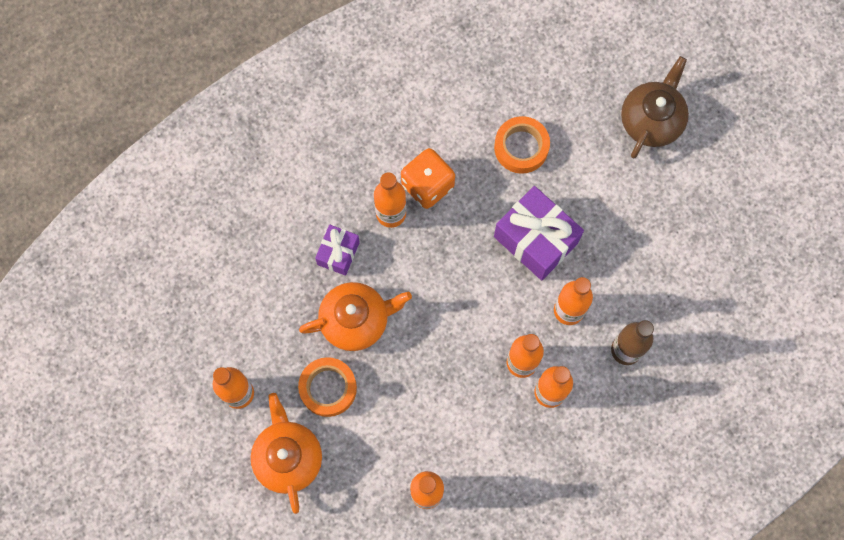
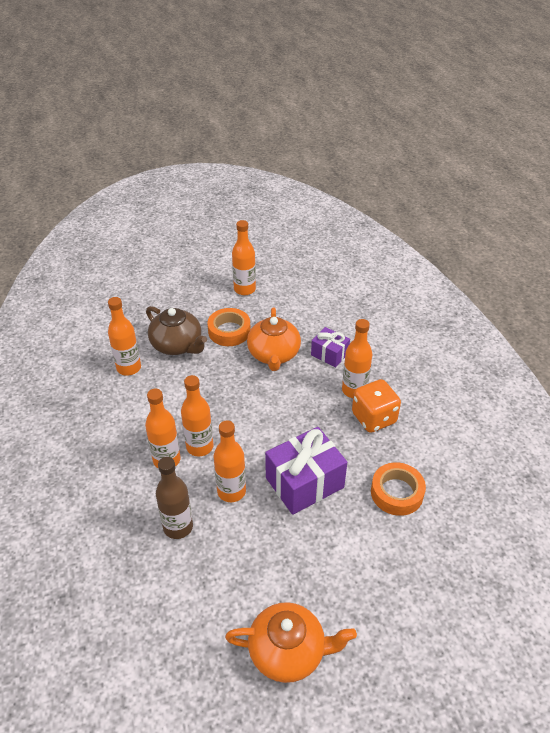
camera: 105 degrees right, 30 degrees down
(288, 457) = (191, 304): orange teapot -> orange teapot (288, 651)
(651, 120) = (408, 618): brown teapot -> brown teapot (177, 345)

